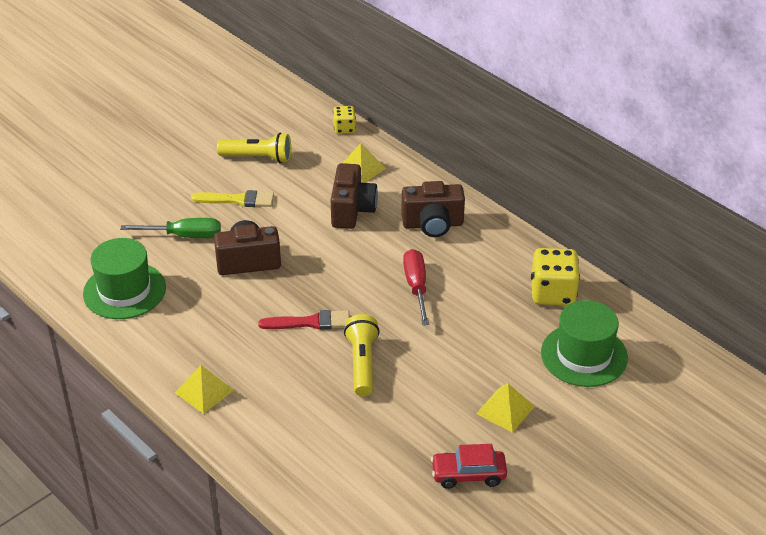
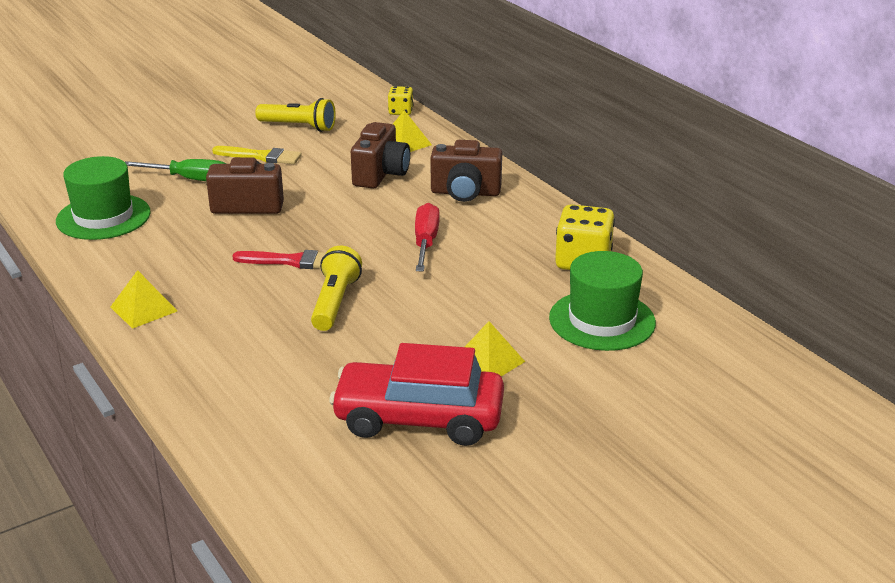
camera: 10 degrees right, 10 degrees down
(468, 474) = (418, 418): red car -> red car, size x1.78

